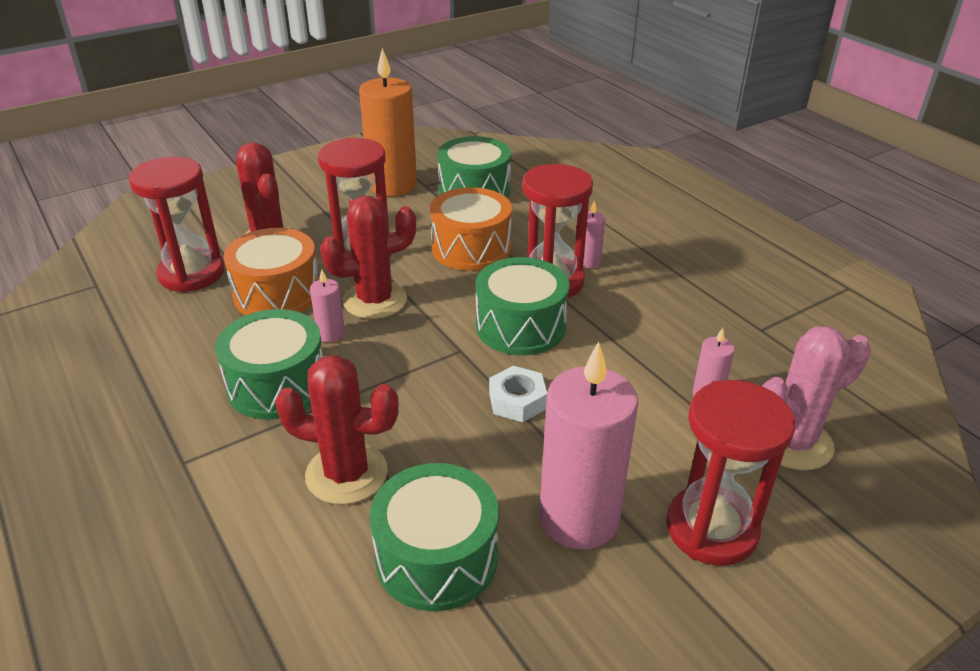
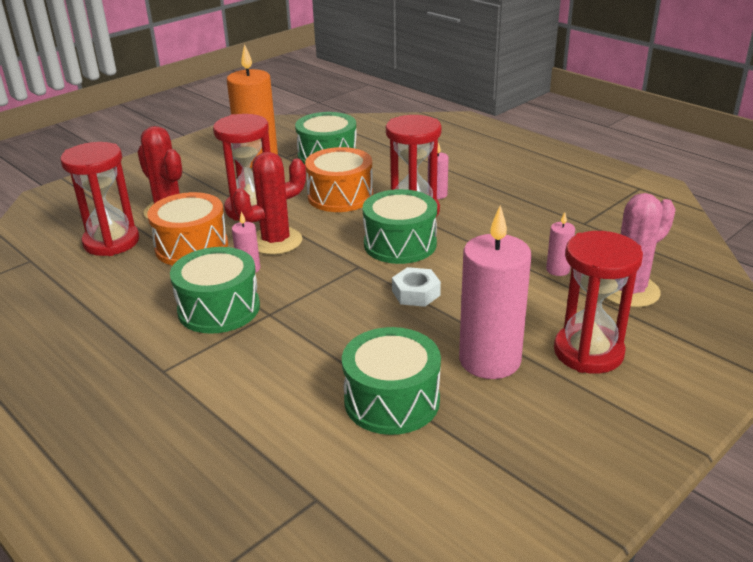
camera: 10 degrees left, 5 degrees down
(346, 474) = (300, 359): red cactus -> none

